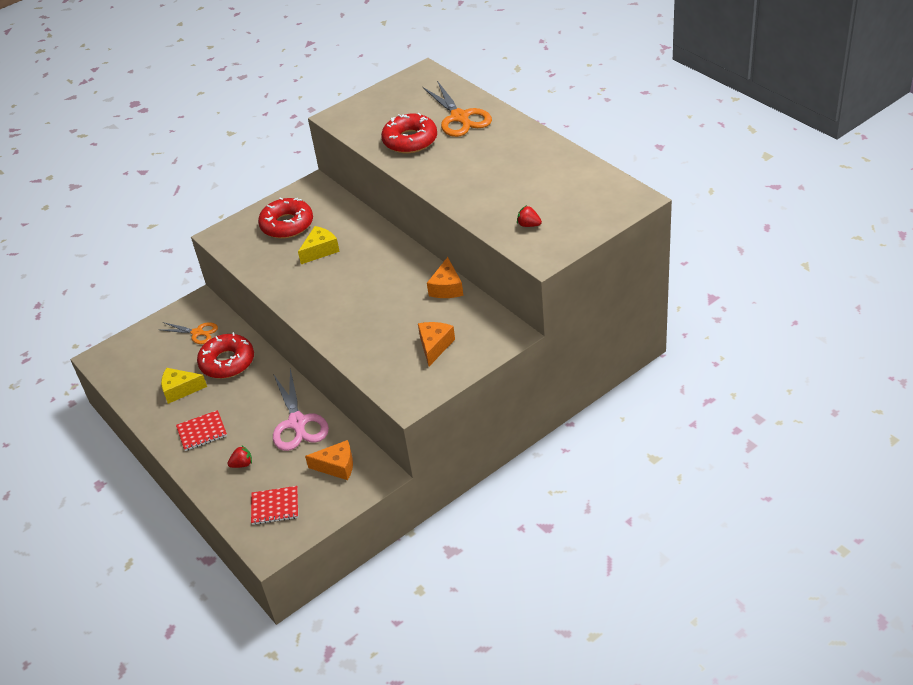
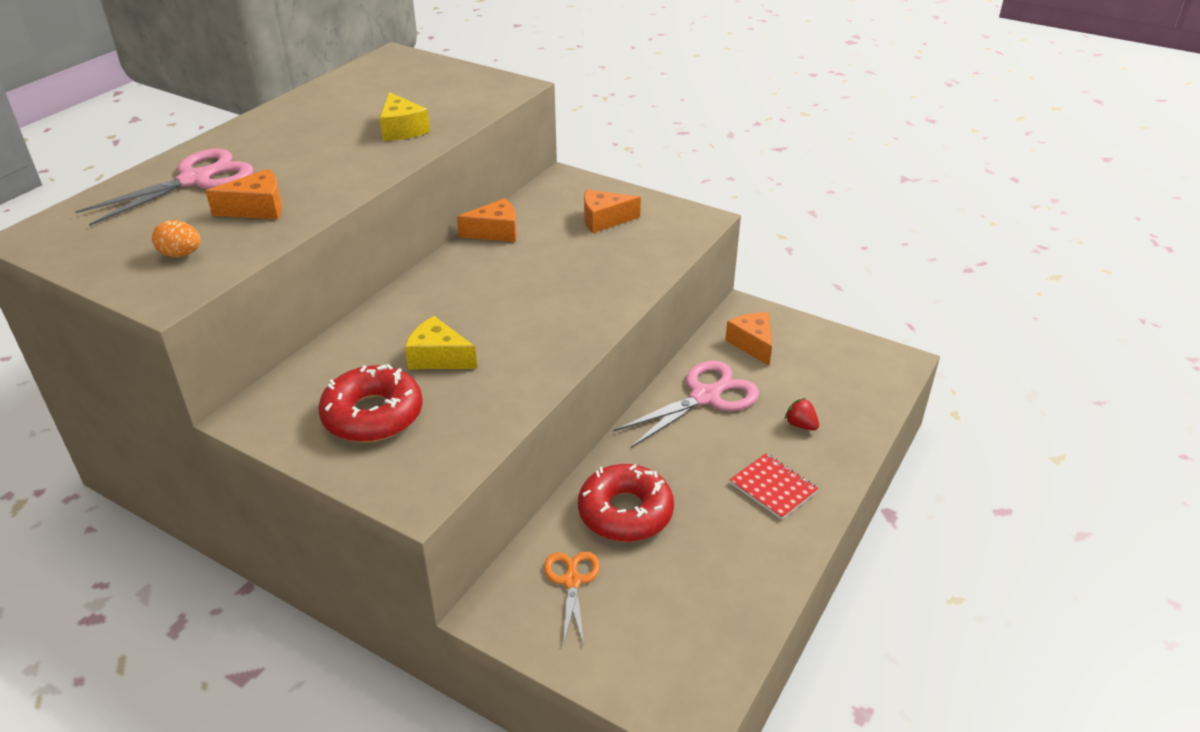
camera: 115 degrees left, 5 degrees down
(180, 390) = (708, 548): yellow cheese -> yellow cheese (402, 129)
(275, 506) = (841, 375): red notebook -> none
(374, 118) = (181, 254): none -> orange egg
(410, 140) = (257, 208): red donut -> orange cheese
(460, 118) = (196, 179): orange scissors -> pink scissors
(528, 225) = (455, 100): red strawberry -> none

